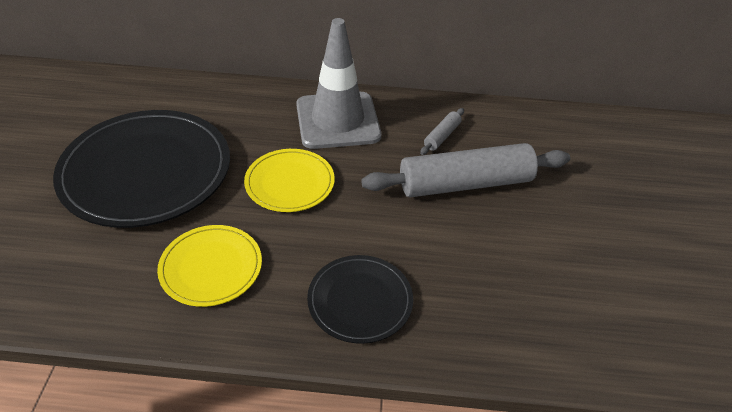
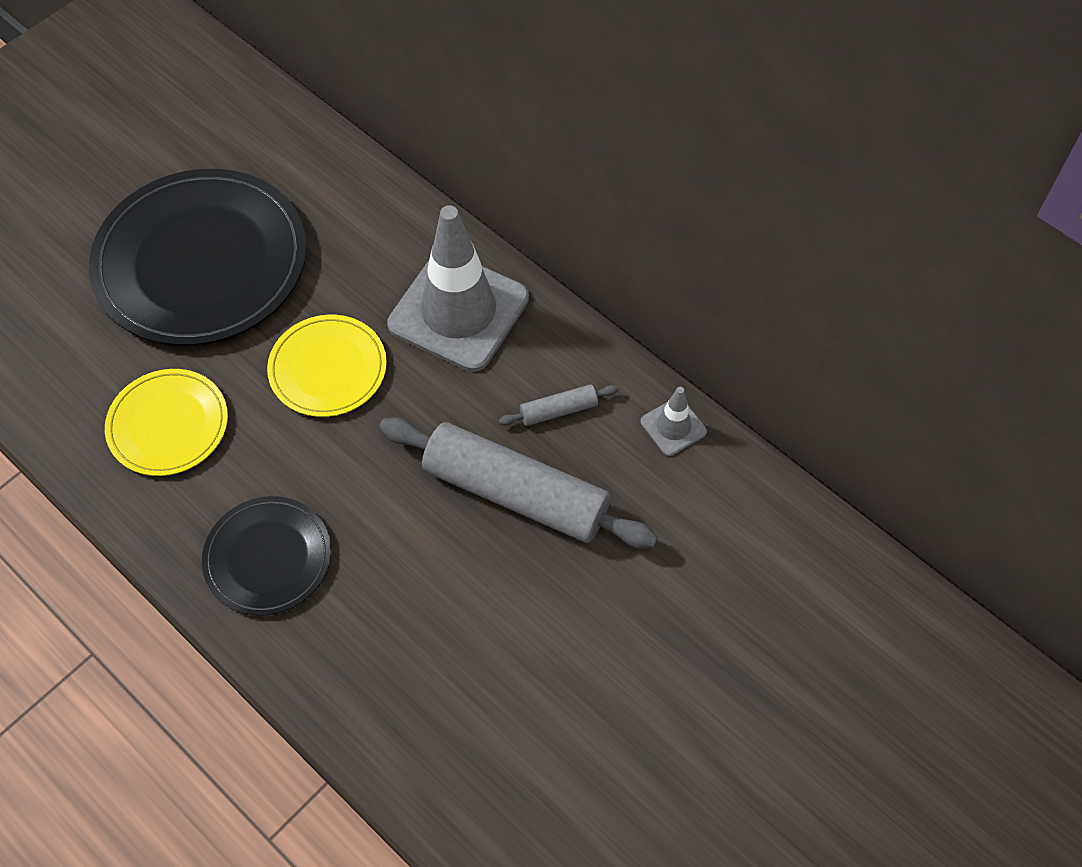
camera: 40 degrees right, 15 degrees up
(504, 114) = (673, 427): none -> grey traffic cone

